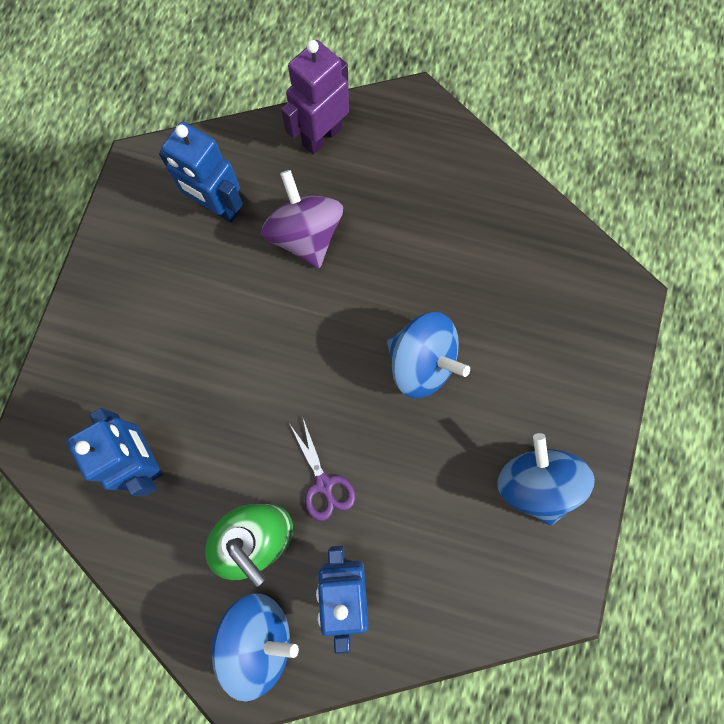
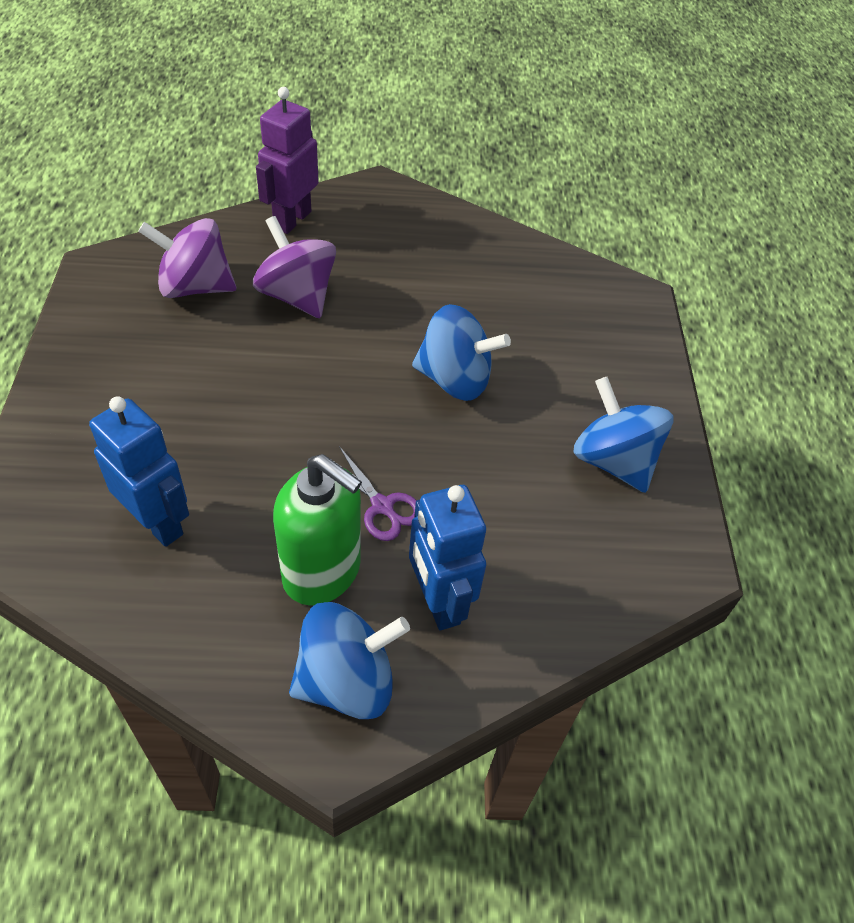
camera: 20 degrees left, 25 degrees down
(218, 207) = (195, 287): blue robot -> purple spinning top

